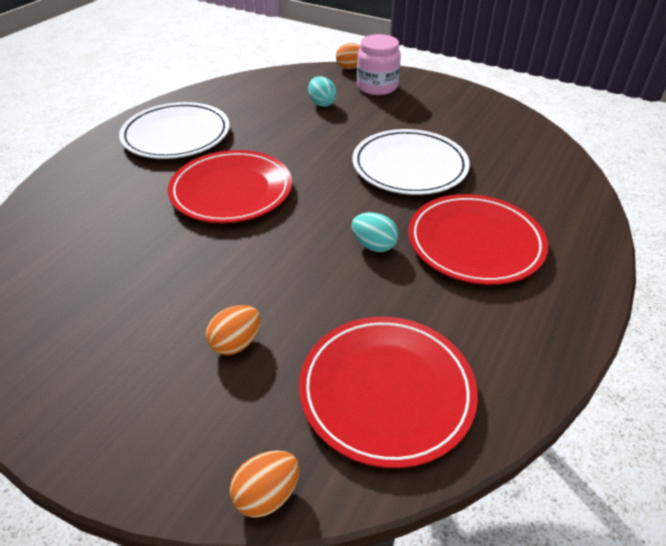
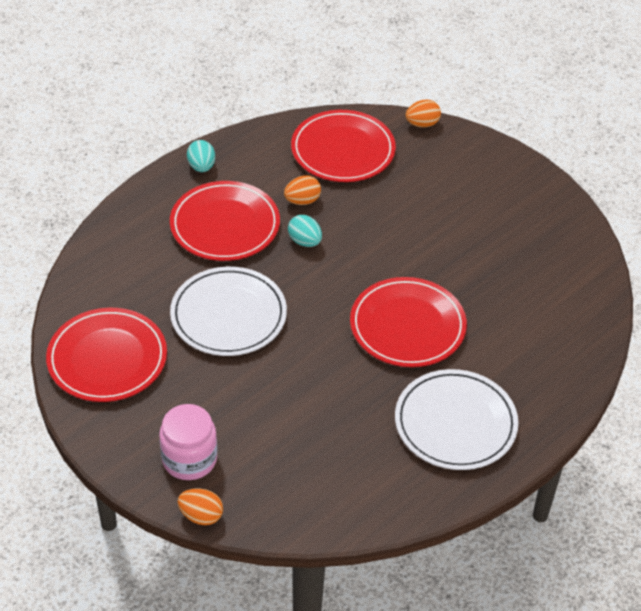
camera: 165 degrees left, 5 degrees up
(236, 343) = (425, 195): orange egg -> orange egg (302, 201)
(322, 103) = (273, 441): turquoise egg -> turquoise egg (201, 167)
(485, 122) = (107, 358): none -> red plate

